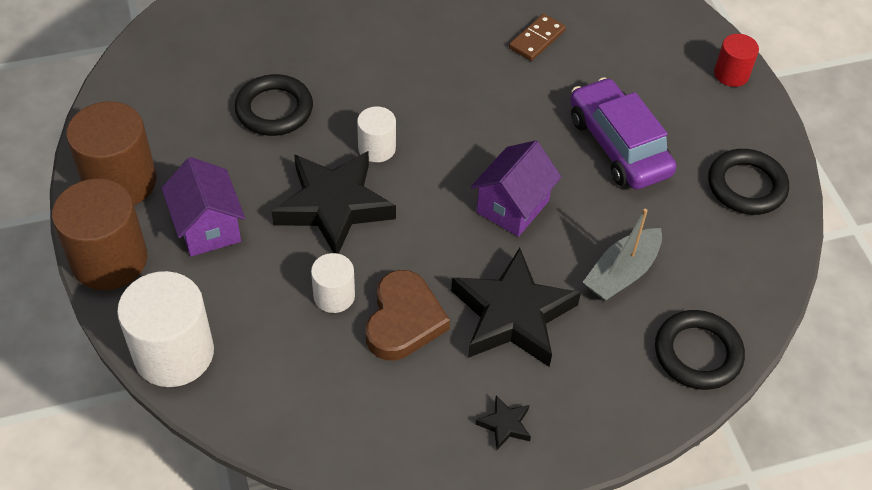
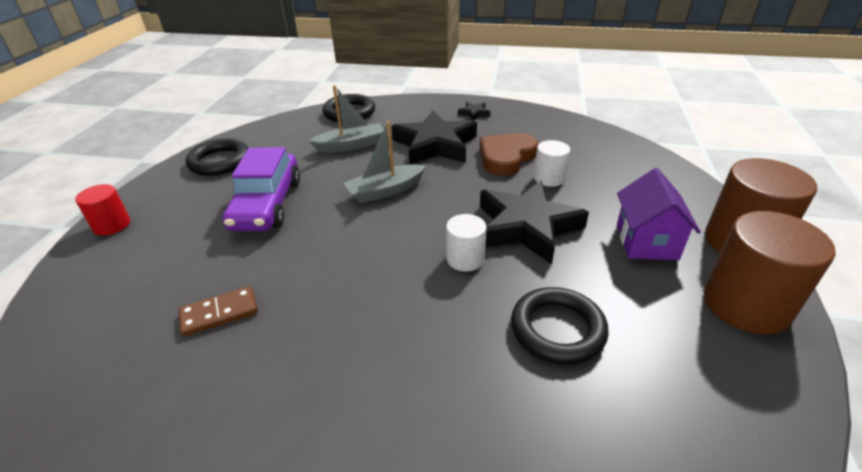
camera: 150 degrees left, 15 degrees down
(174, 353) = (675, 178): white cylinder -> none
(512, 206) = (385, 191): purple house -> grey boat

